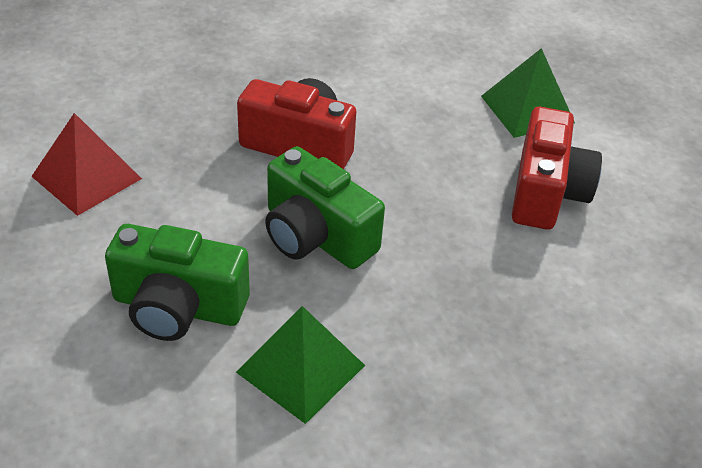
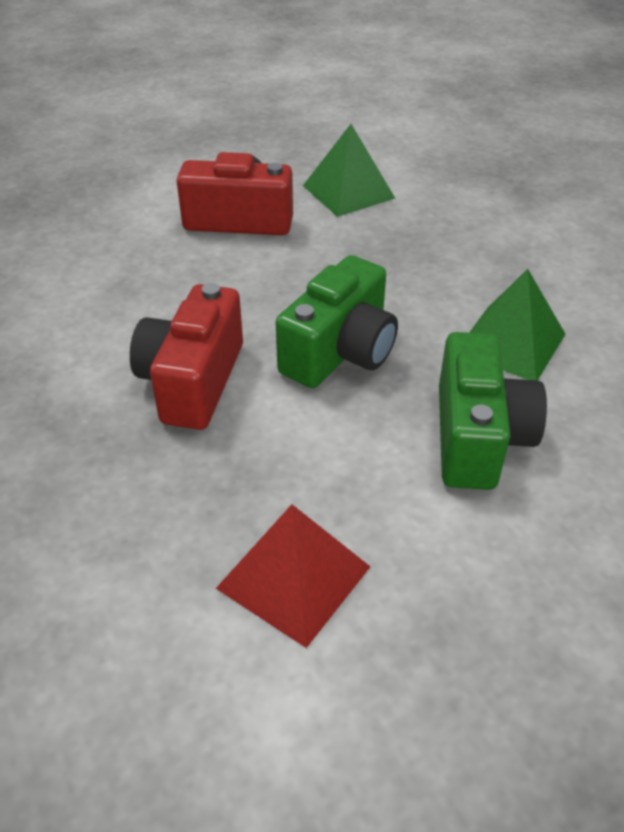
camera: 95 degrees left, 0 degrees up
(527, 109) = (113, 230): green pyramid -> green pyramid (348, 191)

